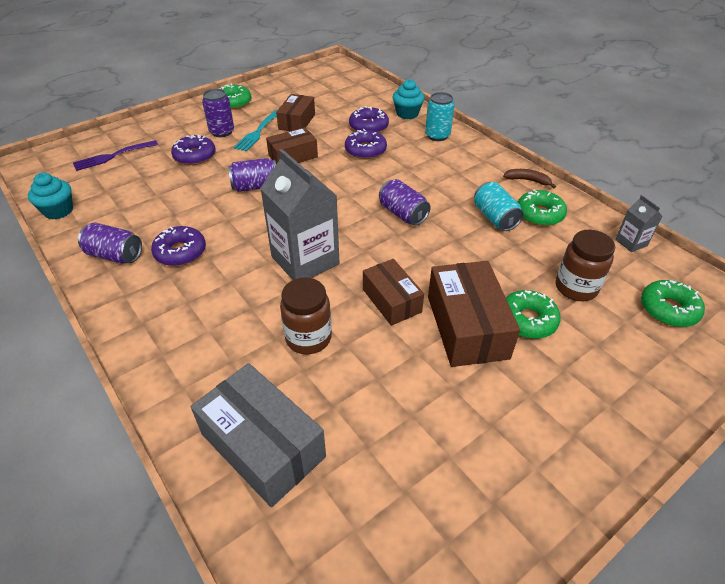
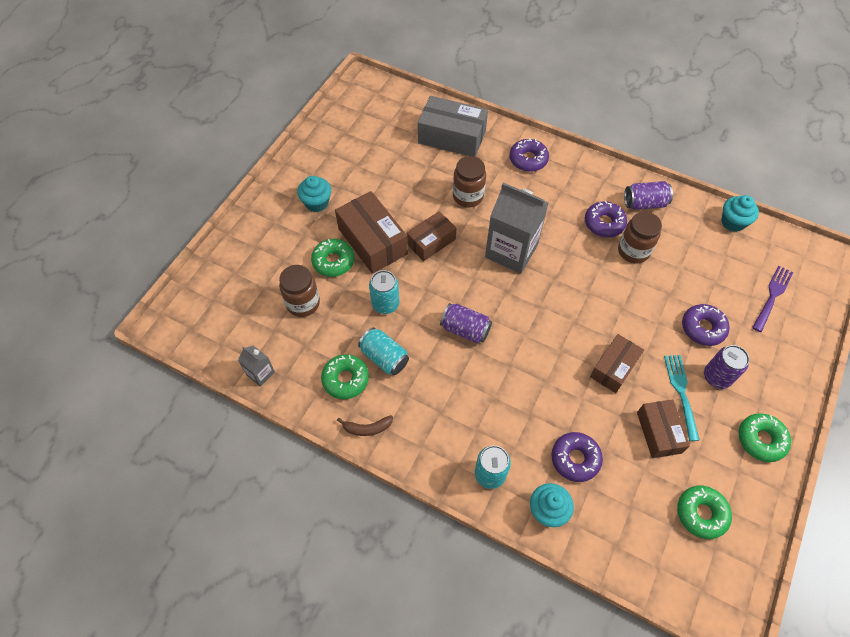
camera: 155 degrees right, 15 degrees up
(182, 220) = (633, 251): none -> brown jar
(255, 187) = (611, 311): purple can -> none
(365, 150) = (551, 410): purple donut -> purple donut (528, 159)
(391, 300) = (431, 242): brown box -> brown box turned 75 degrees counterclockwise
(476, 258) = (385, 304): none -> turquoise can
(535, 411) = (317, 203): none -> turquoise cupcake
(668, 309) = (233, 309): green donut -> green donut (701, 513)

